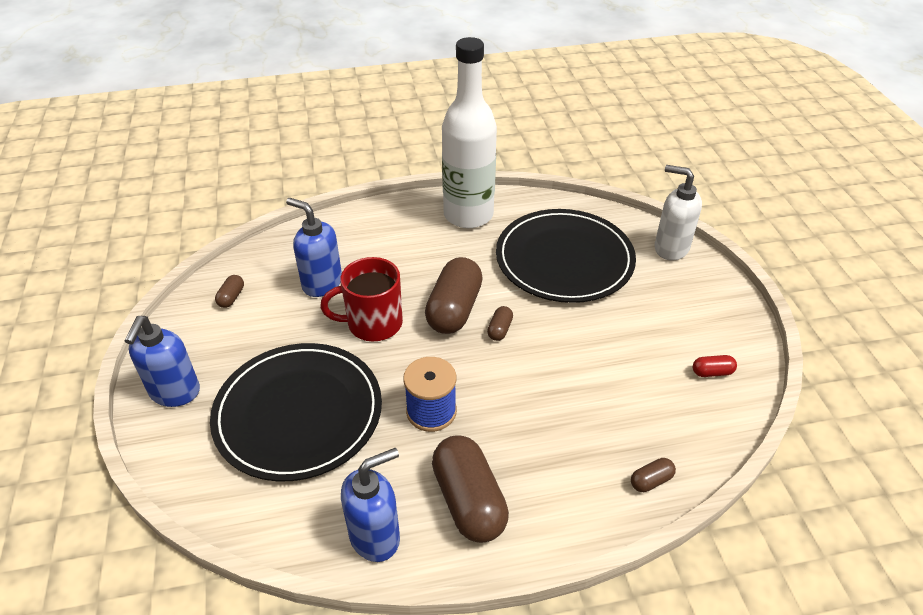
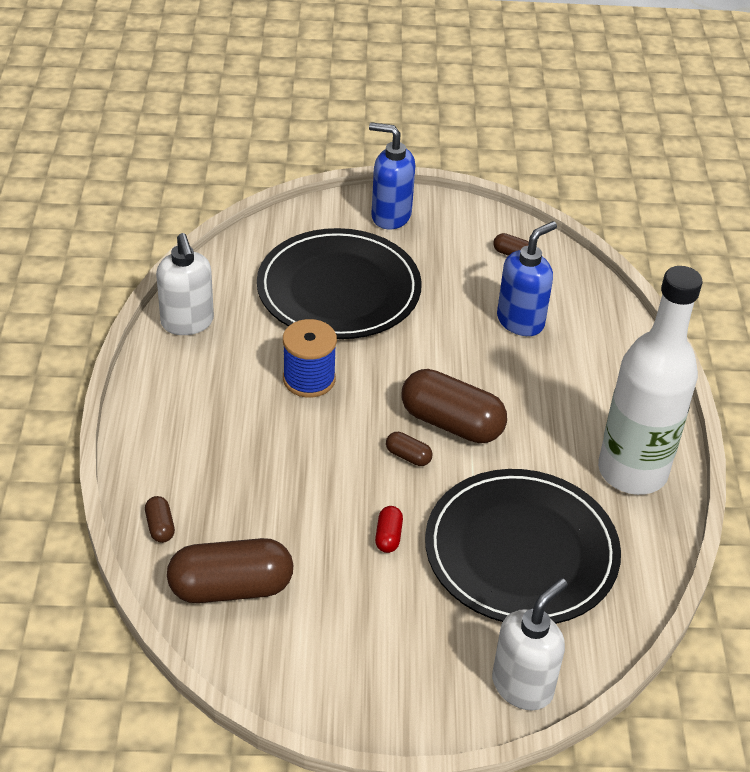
camera: 100 degrees right, 0 degrees up
(373, 323) = (446, 354): red mug -> none
(375, 536) = (187, 323): blue soap dispenser -> white soap dispenser
(468, 501) = (196, 386): brown capsule -> brown capsule (231, 587)
(712, 372) = (280, 640): red capsule -> red capsule (388, 536)

